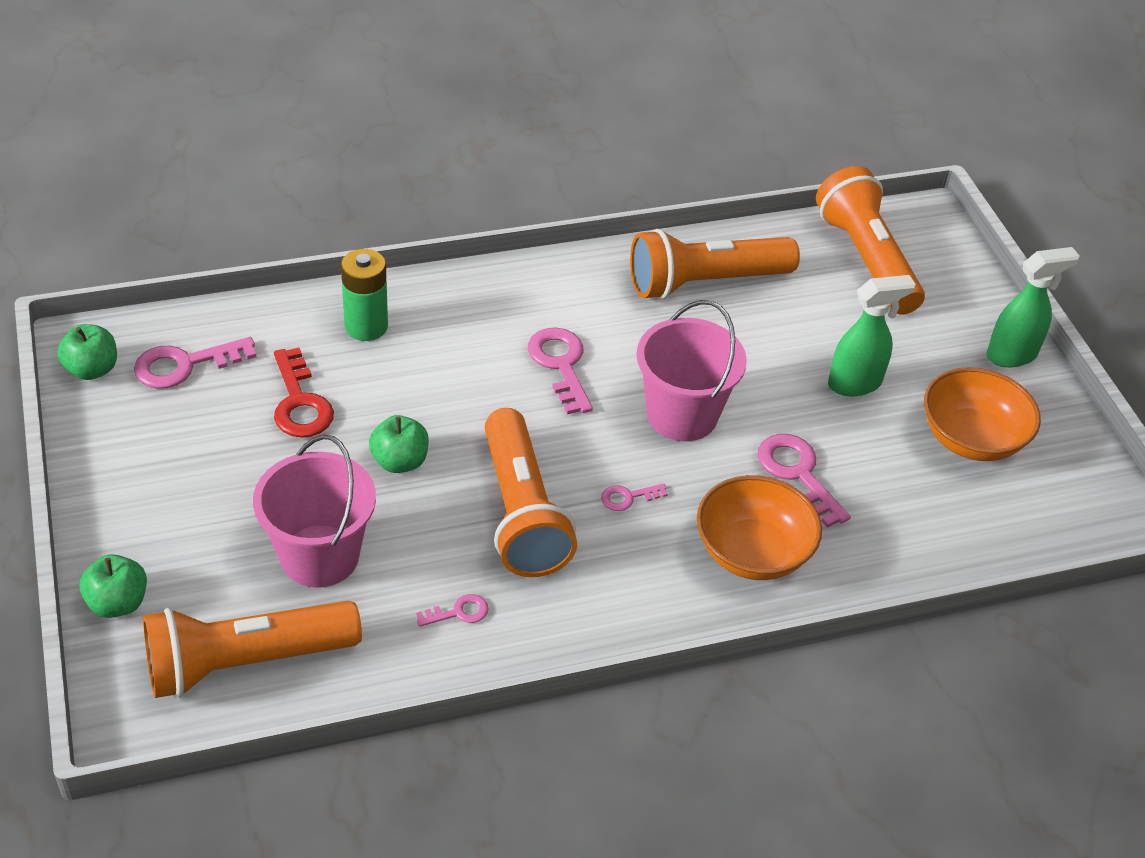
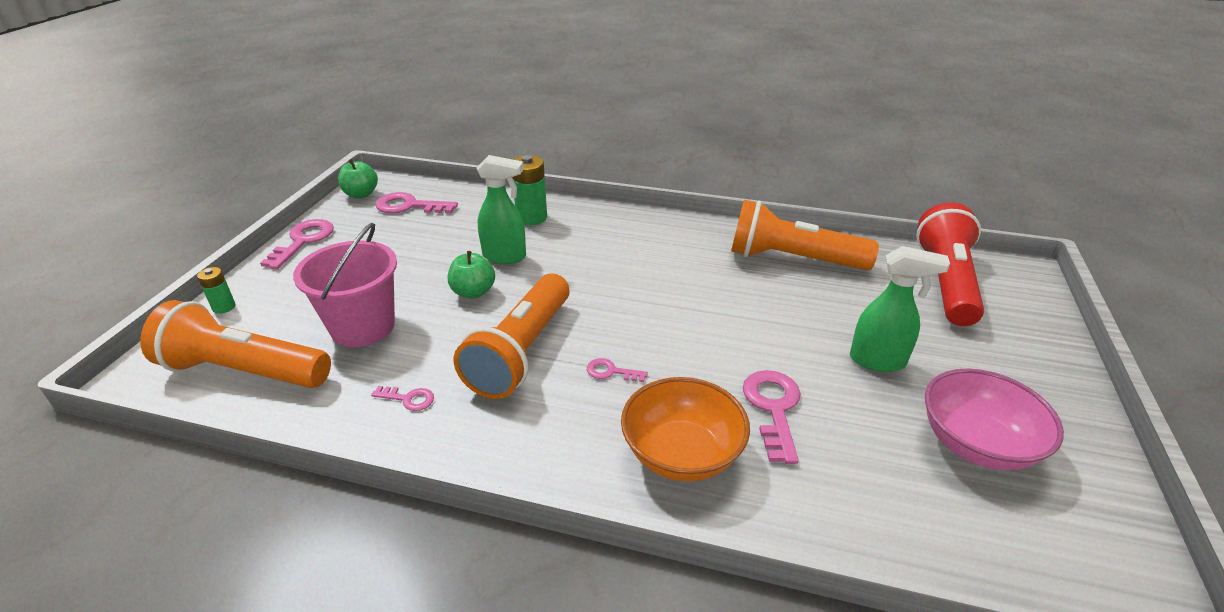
camera: 35 degrees right, 10 degrees down
(118, 603) = (224, 307): green apple -> green battery
(300, 403) = (449, 242): red key -> none
(560, 364) = (638, 274): pink key -> pink key (303, 241)
(682, 415) = (704, 332): pink bucket -> none
(866, 259) = (946, 282): orange flashlight -> red flashlight
(971, 439) = (976, 444): orange bowl -> pink bowl
(1012, 355) = (1062, 391): green spray bottle -> green spray bottle (505, 256)

